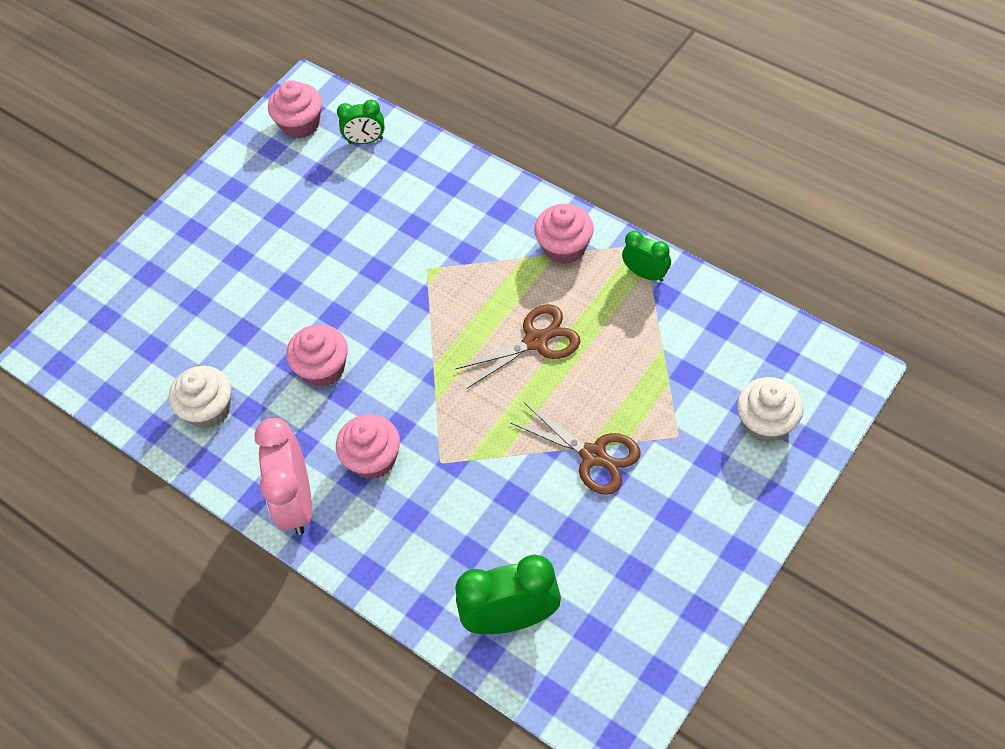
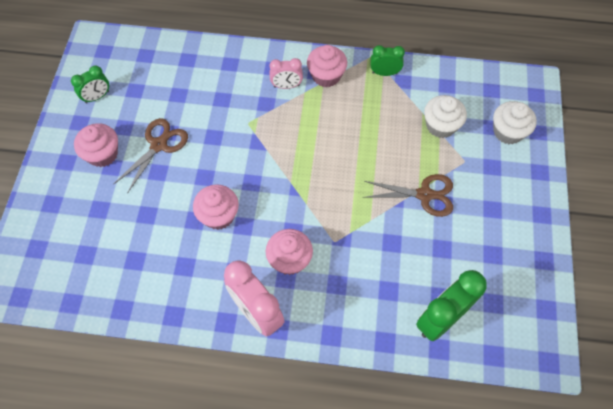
camera: 35 degrees left, 5 degrees up
(209, 409) = (155, 278): white cupcake -> white cupcake (441, 126)
(300, 124) = (102, 62): pink cupcake -> pink cupcake (102, 154)
(365, 140) = (155, 57): green clock -> green clock (97, 97)
(504, 240) = (286, 86): none -> pink clock
(536, 341) = (345, 140): brown scissors -> brown scissors (159, 145)

